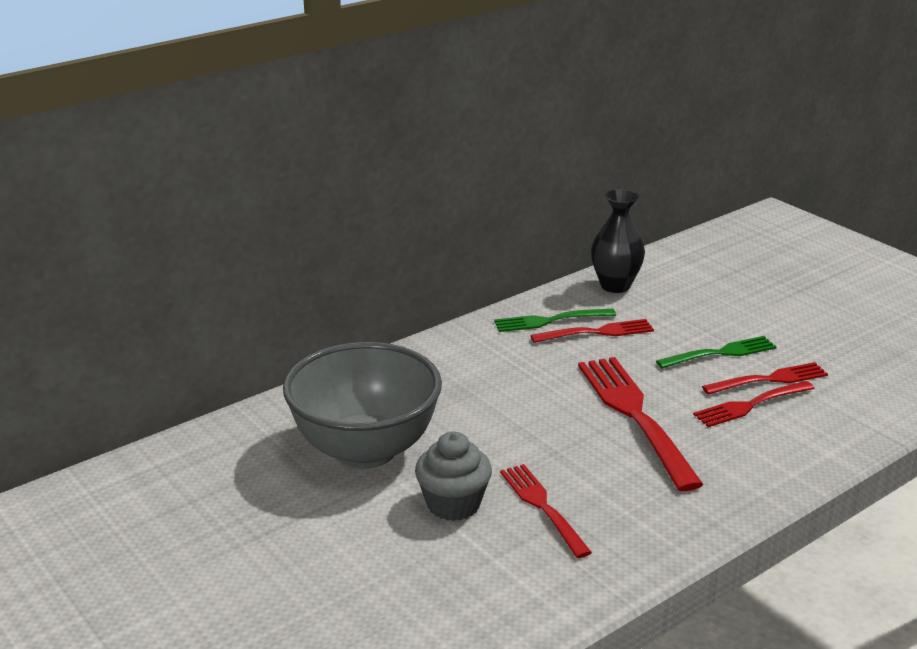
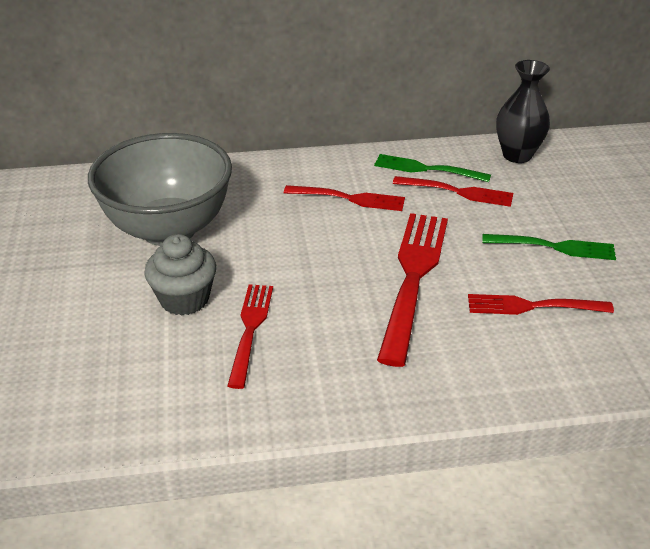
camera: 30 degrees right, 10 degrees up
(768, 380) = (576, 288): red fork -> red fork (348, 198)

